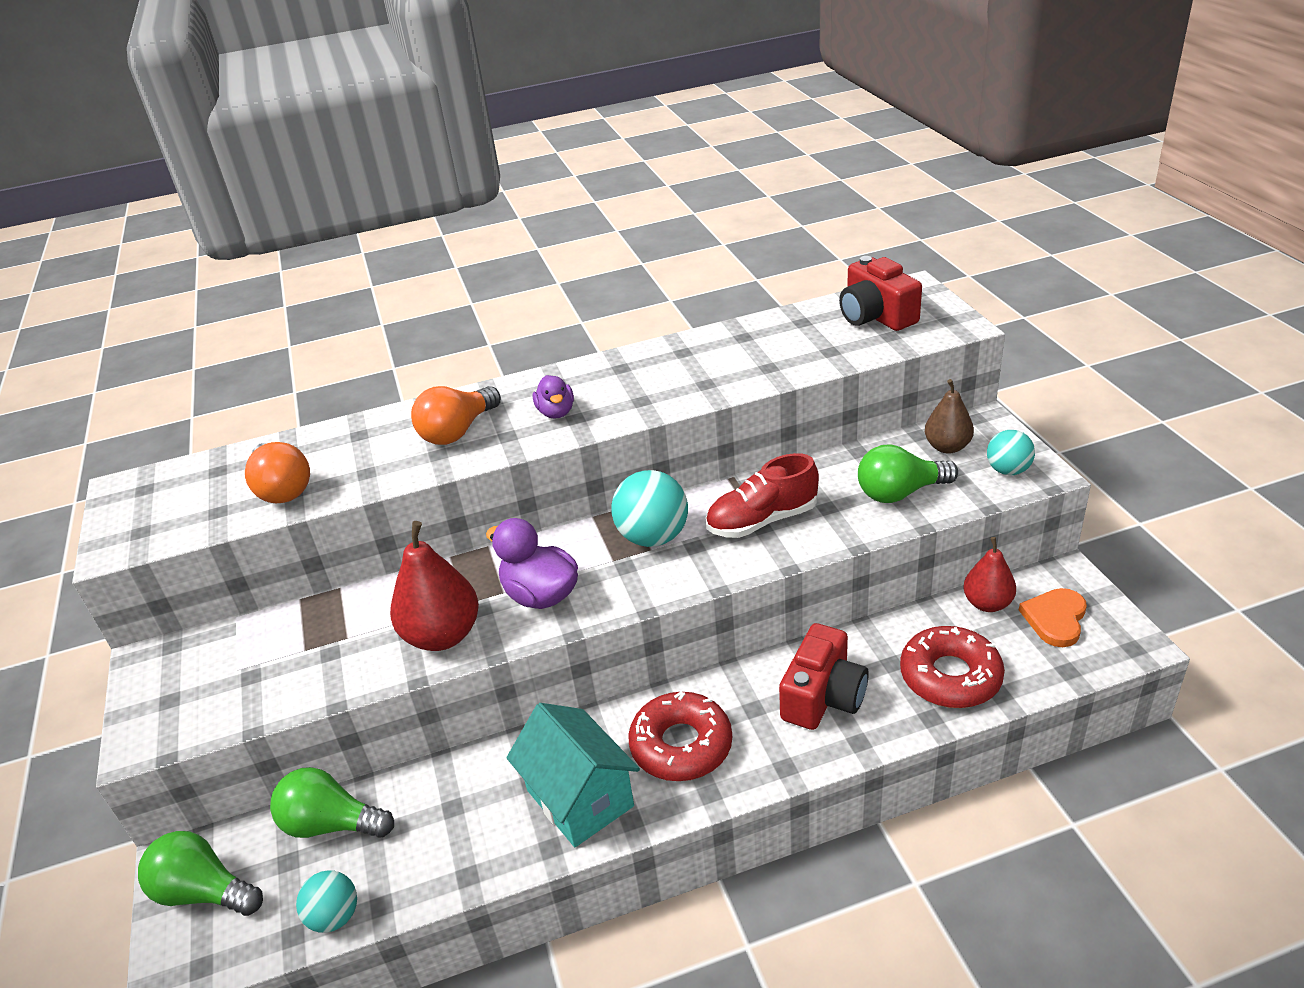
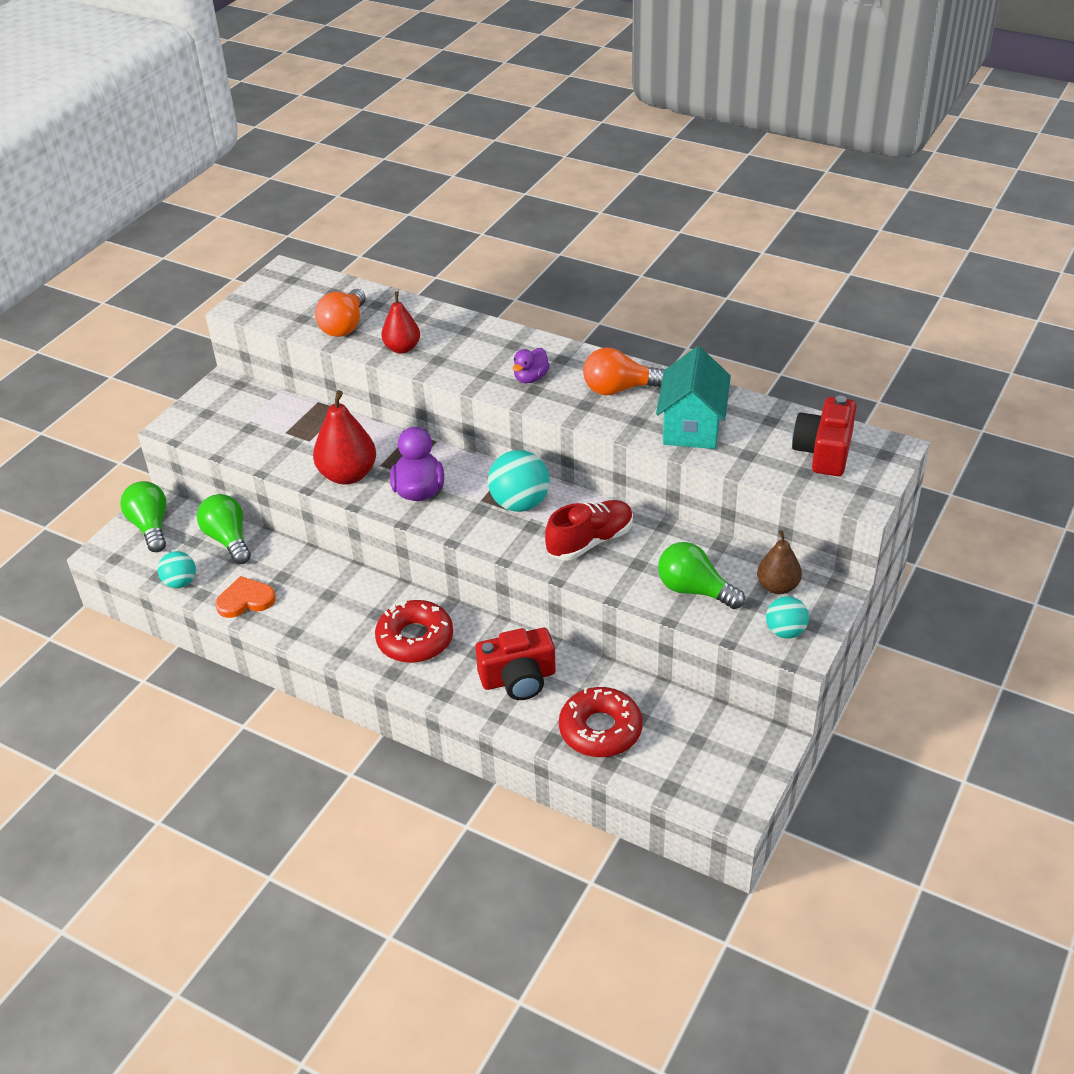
camera: 45 degrees right, 5 degrees up
(458, 431) = (466, 352): orange light bulb -> orange light bulb (619, 389)
(580, 798) = (336, 622): turquoise house -> turquoise house (692, 427)
(762, 520) = (590, 541): red shoe -> red shoe turned 120 degrees clockwise
(987, 603) = (694, 713): red pear -> red pear (402, 348)
(1055, 619) = (717, 756): orange heart -> orange heart (245, 600)

